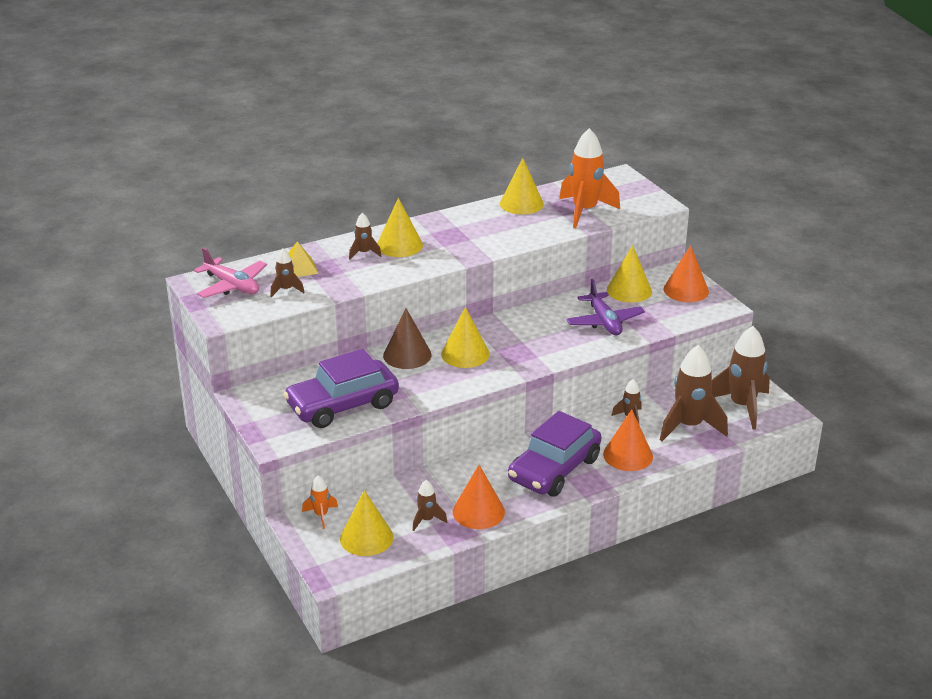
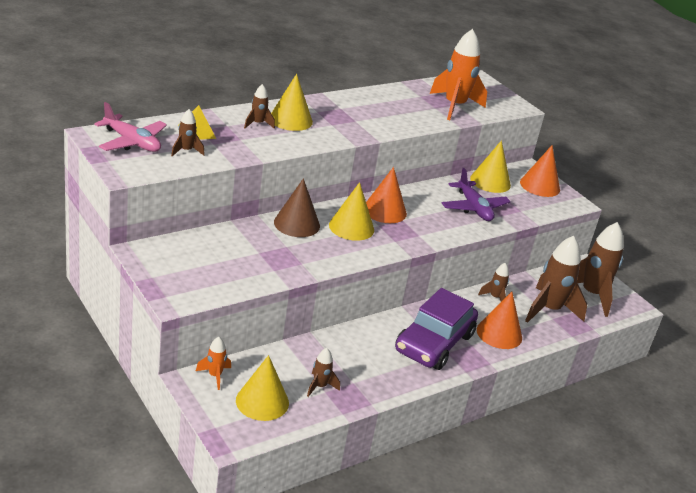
camera: 10 degrees left, 0 degrees up
(342, 405) = (239, 267): purple car -> none
(478, 511) = (368, 381): orange cone -> orange cone (384, 211)
(521, 203) = (396, 94): yellow cone -> none

